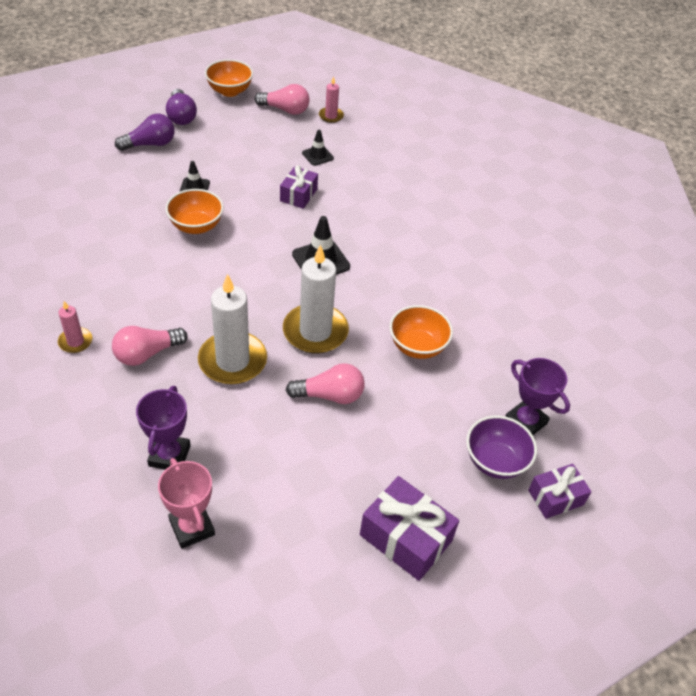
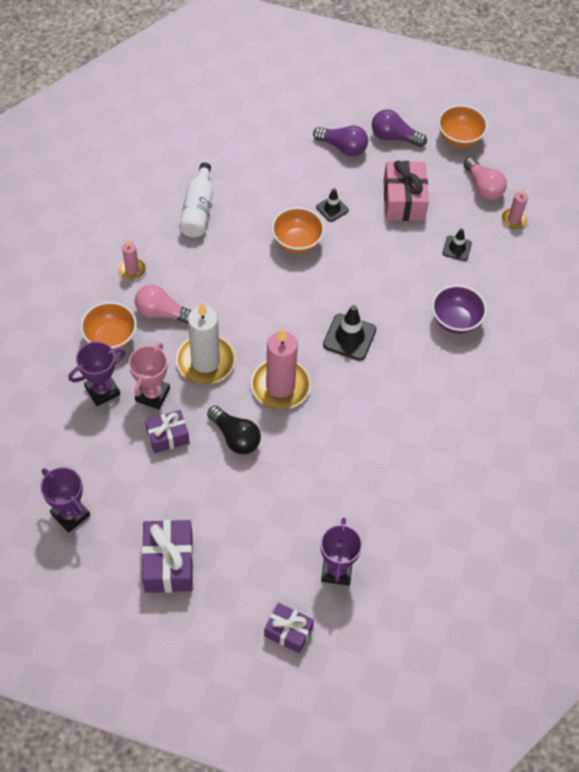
camera: 50 degrees right, 10 degrees up
(81, 258) = (198, 210): none -> white bottle
(181, 116) = (394, 137): purple light bulb -> purple light bulb turned 75 degrees clockwise
(192, 527) = (67, 444): pink trophy -> pink trophy (152, 395)
(241, 150) = (403, 200): none -> pink gift
(272, 583) = (70, 514): none -> purple trophy
(298, 195) = (399, 272): purple gift -> purple gift (168, 436)
(315, 331) = (280, 386): white candle -> pink candle
(330, 395) = (235, 437): pink light bulb -> black light bulb
(417, 346) = (334, 456): orange bowl -> orange bowl (111, 338)
(495, 461) = (281, 574): purple bowl -> purple bowl (455, 320)

